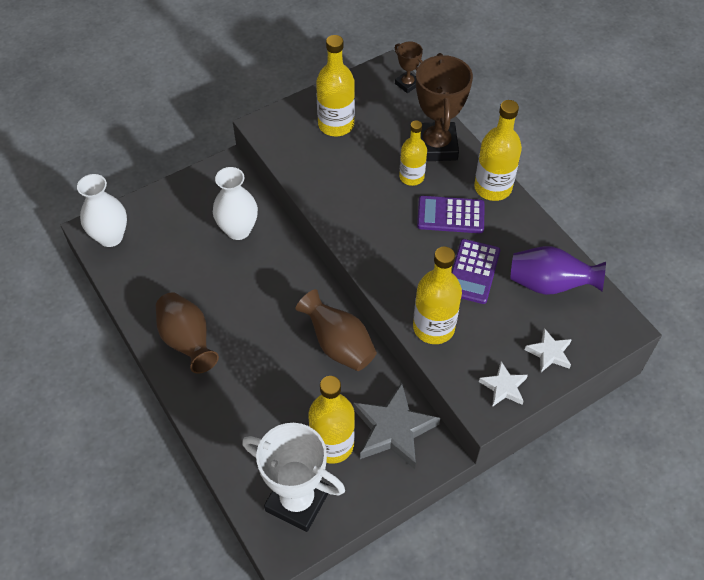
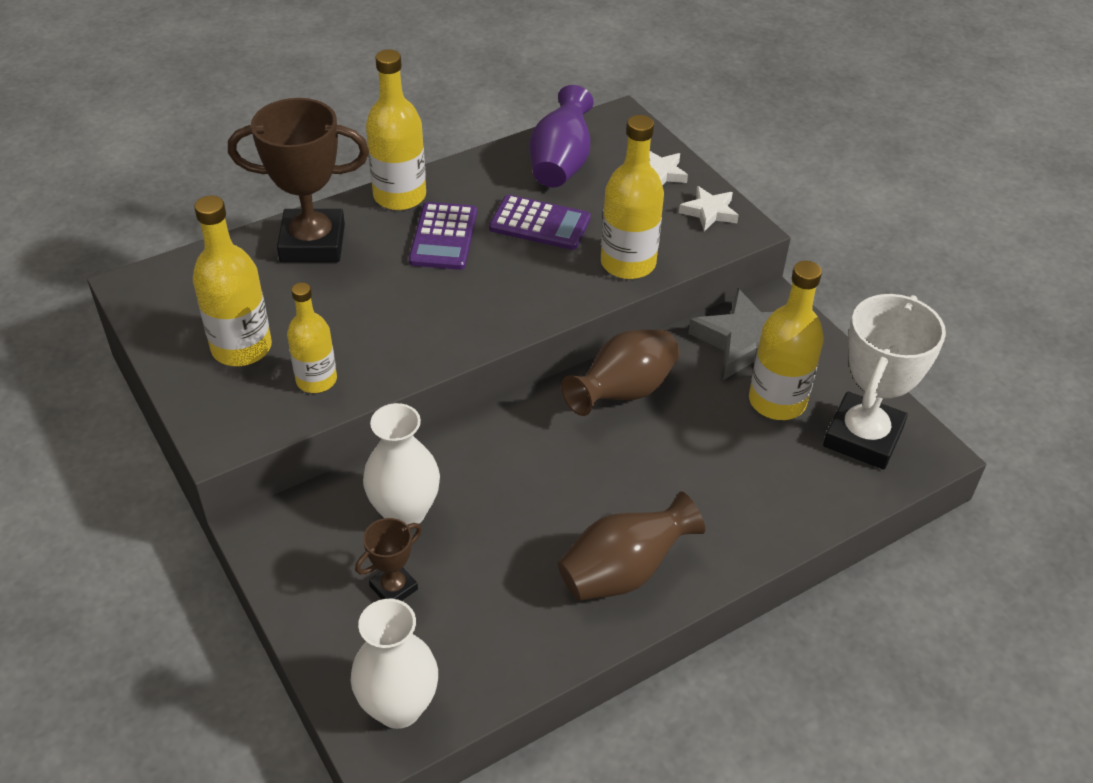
camera: 90 degrees left, 10 degrees down
(407, 84) = (174, 265): brown trophy -> brown trophy (393, 588)
(411, 177) = (368, 270): yellow bottle -> yellow bottle (316, 380)

